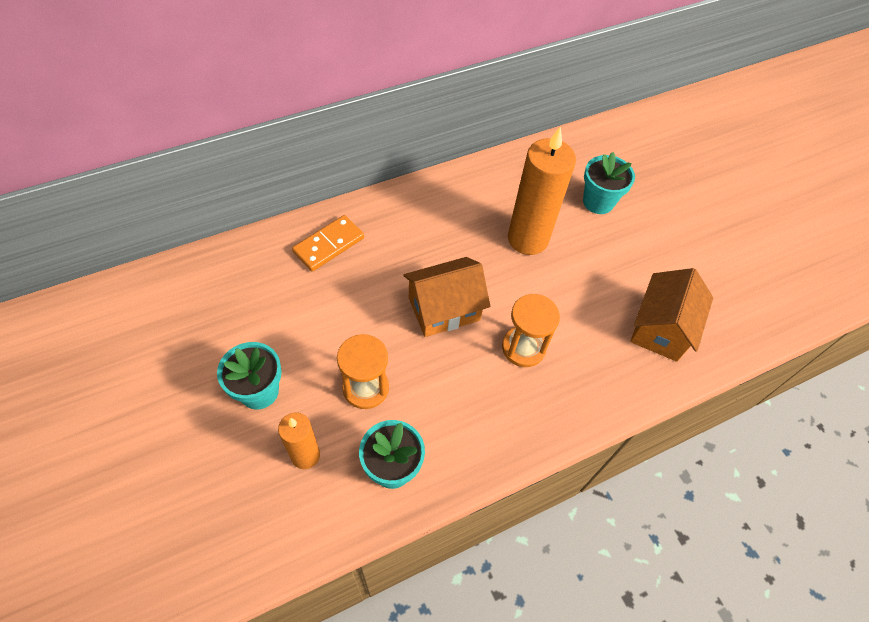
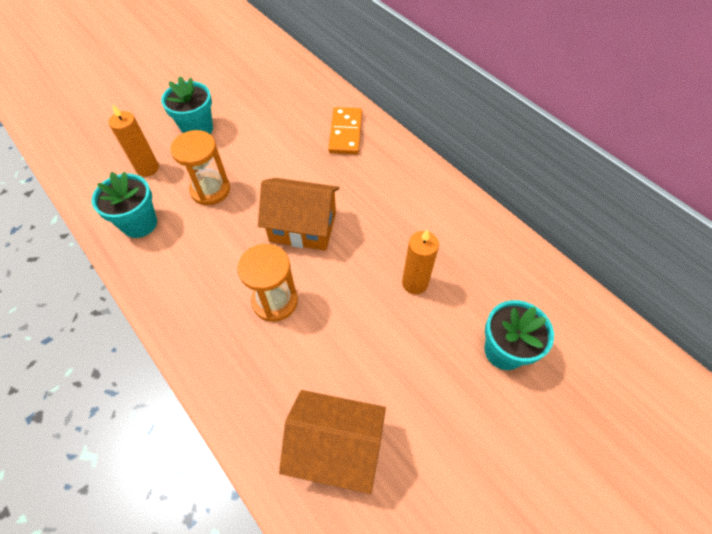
camera: 80 degrees right, 0 degrees up
(329, 245) = (345, 133): orange domino -> orange domino turned 60 degrees clockwise
(444, 309) = (303, 227): orange house -> orange house turned 45 degrees counterclockwise
(527, 239) = (415, 283): orange candle -> orange candle, size x0.56

